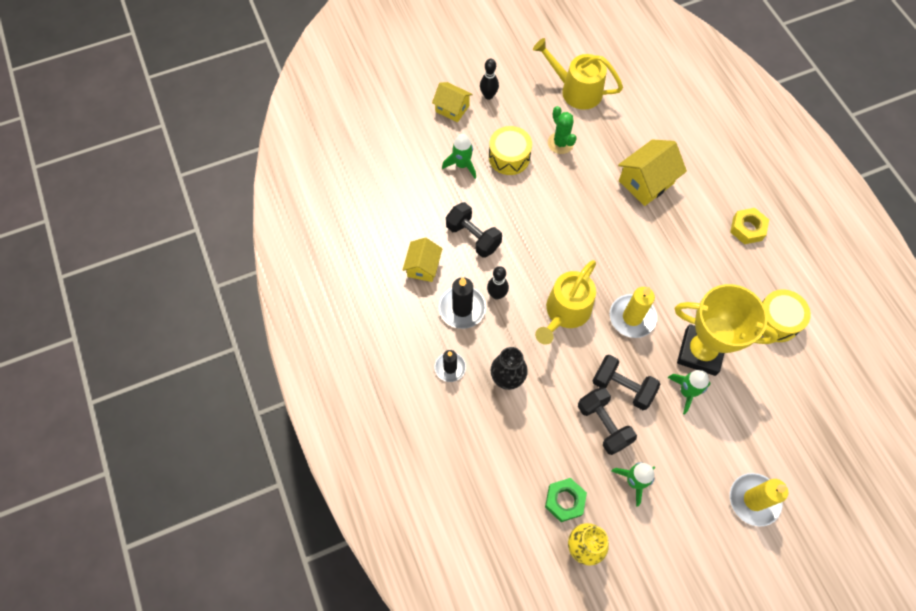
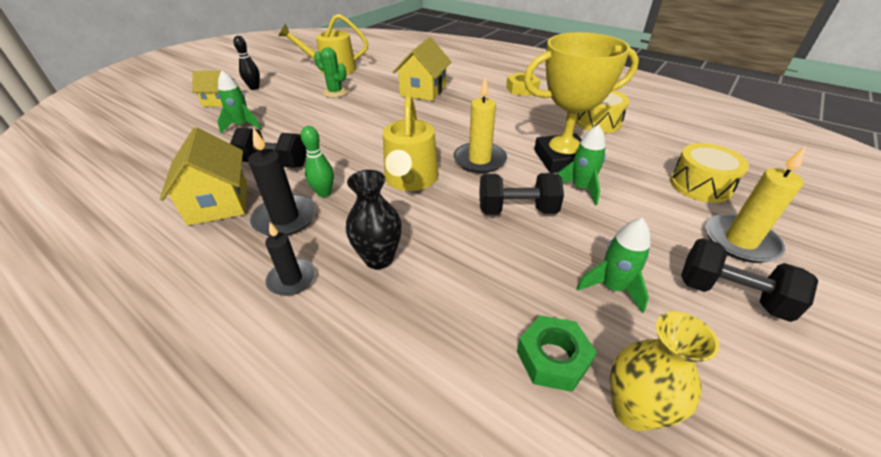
camera: 30 degrees left, 25 degrees down
(423, 267) = (219, 203): yellow house -> yellow house, size x1.53
(497, 294) = (324, 193): black bowling pin -> green bowling pin
(509, 157) = (290, 110): yellow drum -> yellow drum (700, 185)
(603, 424) = (526, 250): black dumbbell -> black dumbbell (730, 295)

